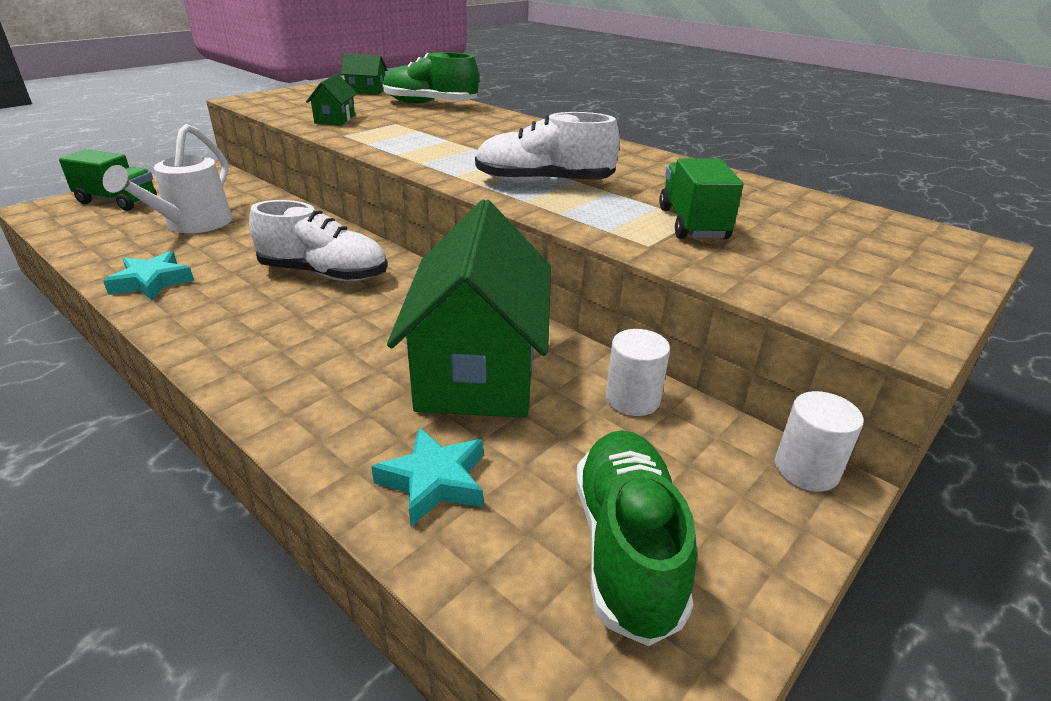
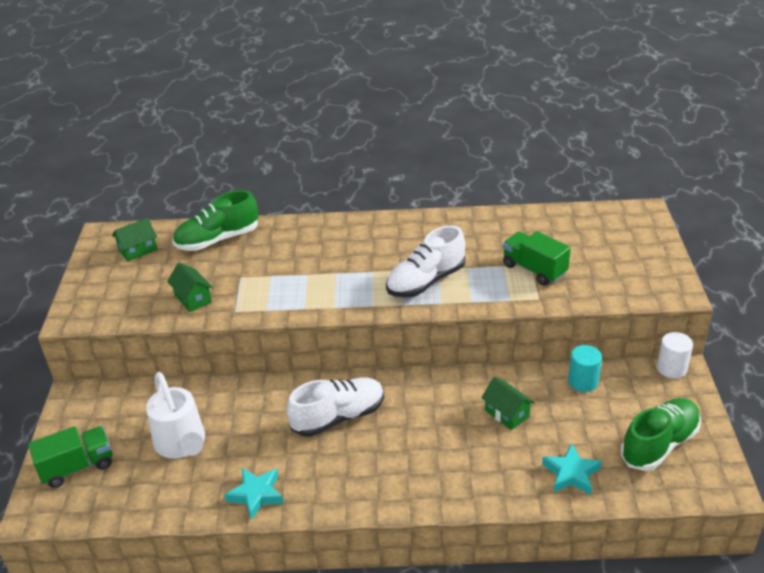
camera: 40 degrees left, 5 degrees up
(478, 369) = (507, 413): green house -> green house, size x0.42
(626, 548) = (659, 444): green shoe -> green shoe turned 90 degrees clockwise
(632, 399) = (583, 381): white cylinder -> turquoise cylinder

